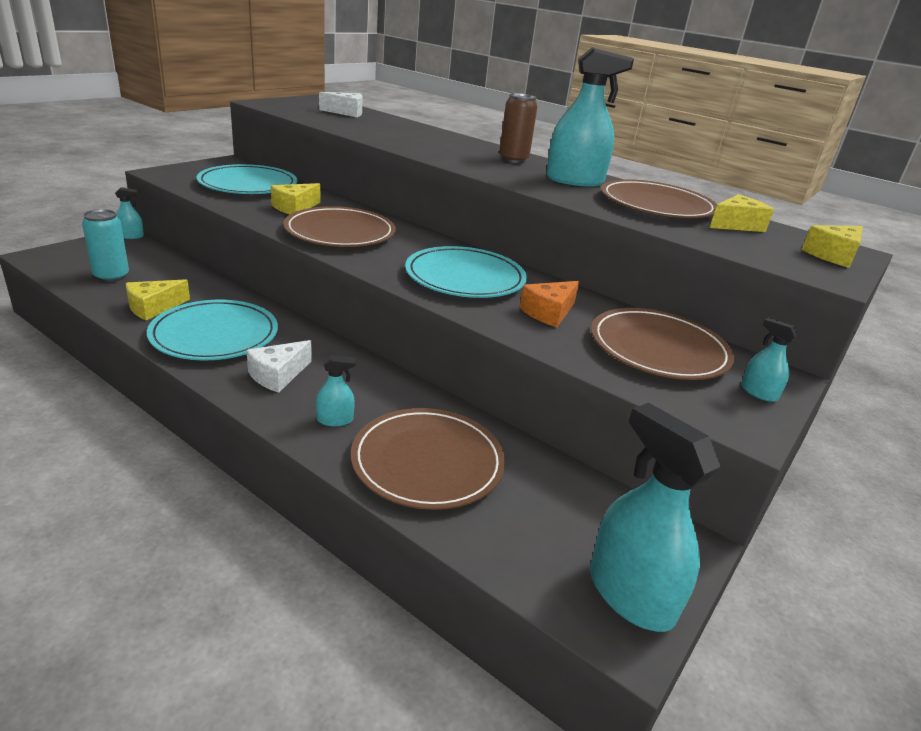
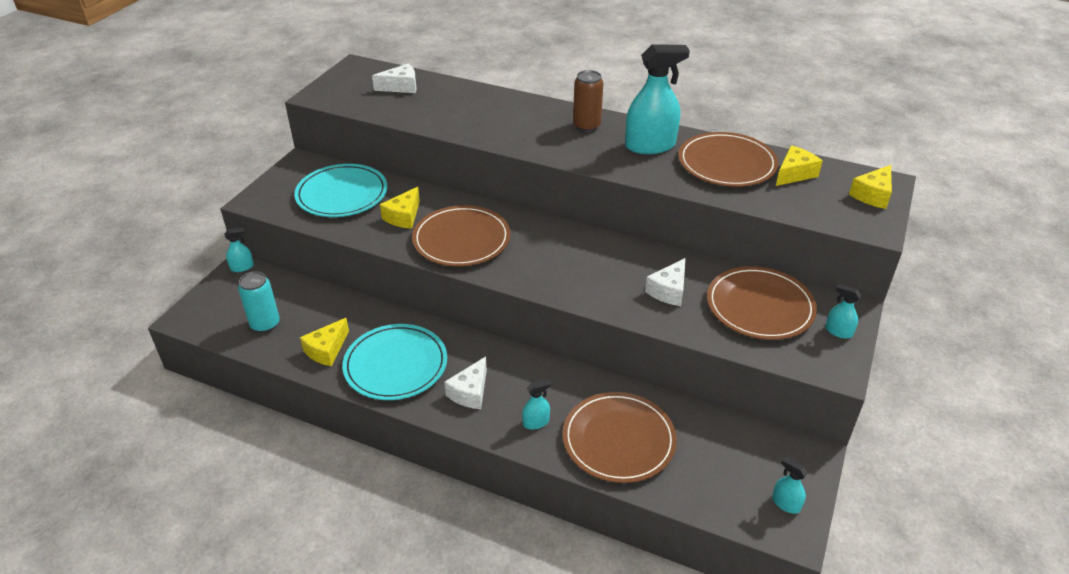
camera: 10 degrees left, 10 degrees up
(465, 277) = (589, 267): turquoise plate -> none
(549, 313) = (669, 290): orange cheese -> white cheese
(630, 594) = (786, 503): turquoise spray bottle -> turquoise spray bottle, size x0.46

